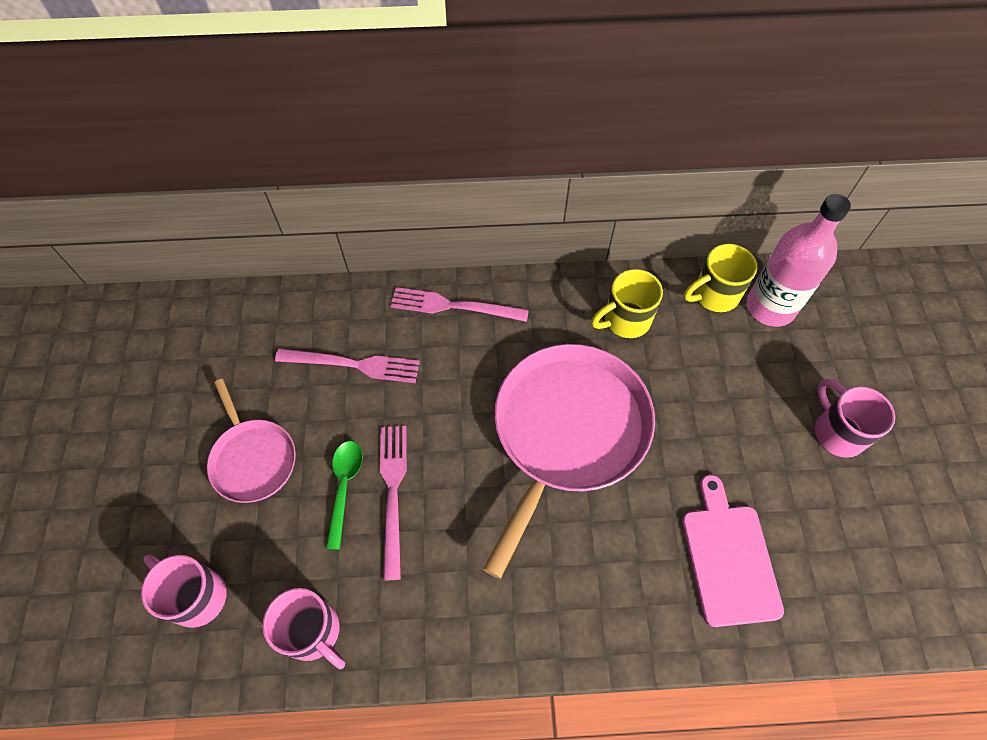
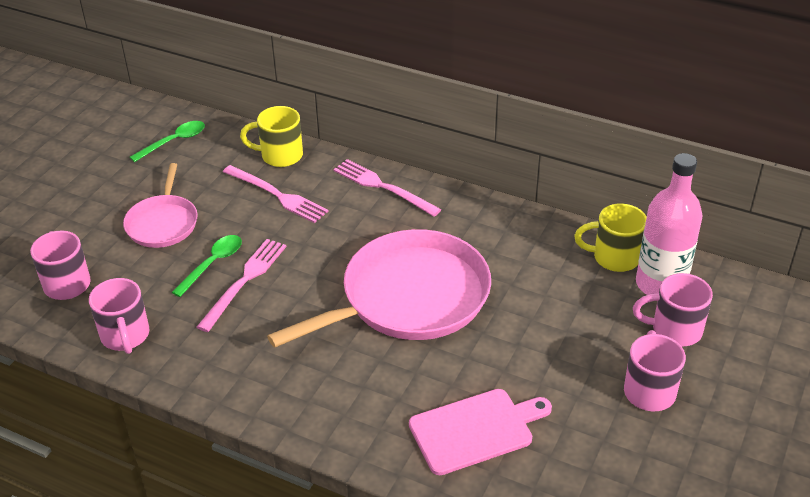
camera: 30 degrees right, 20 degrees down
(191, 343) = (174, 142): none -> green spoon
(625, 320) = (519, 246): yellow mug -> yellow mug (280, 156)
(729, 558) = (476, 430): pink cutting board -> pink cutting board turned 45 degrees clockwise
(813, 353) = (674, 330): none -> pink mug

